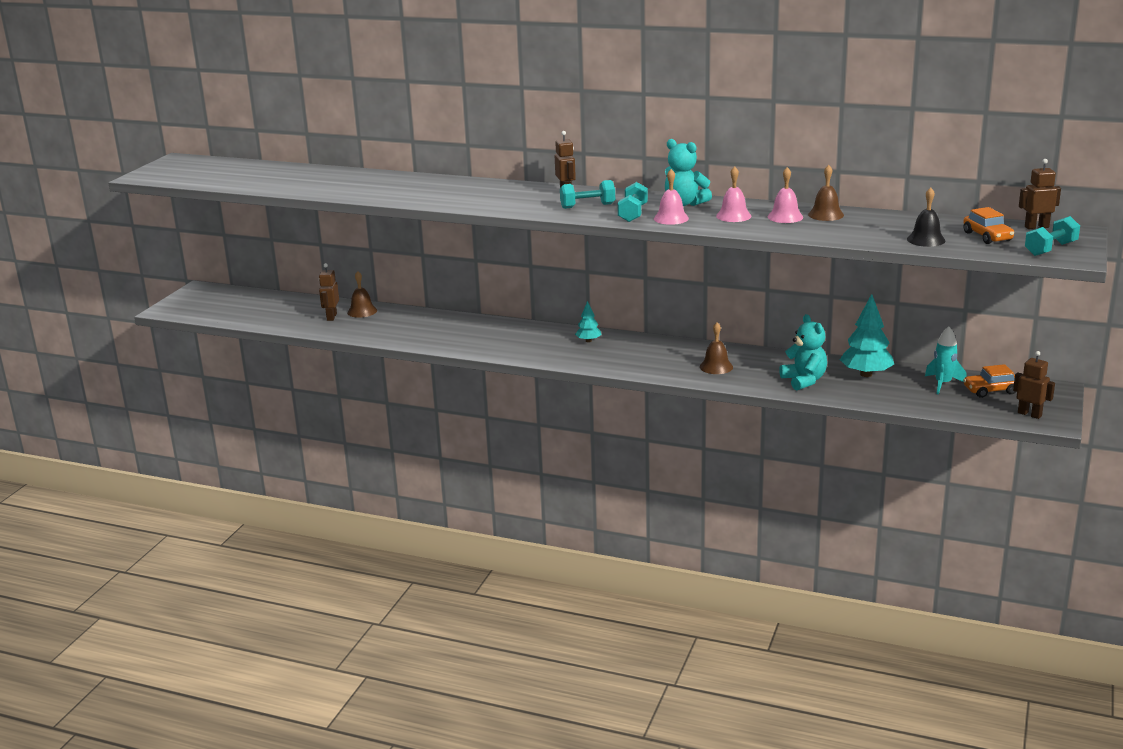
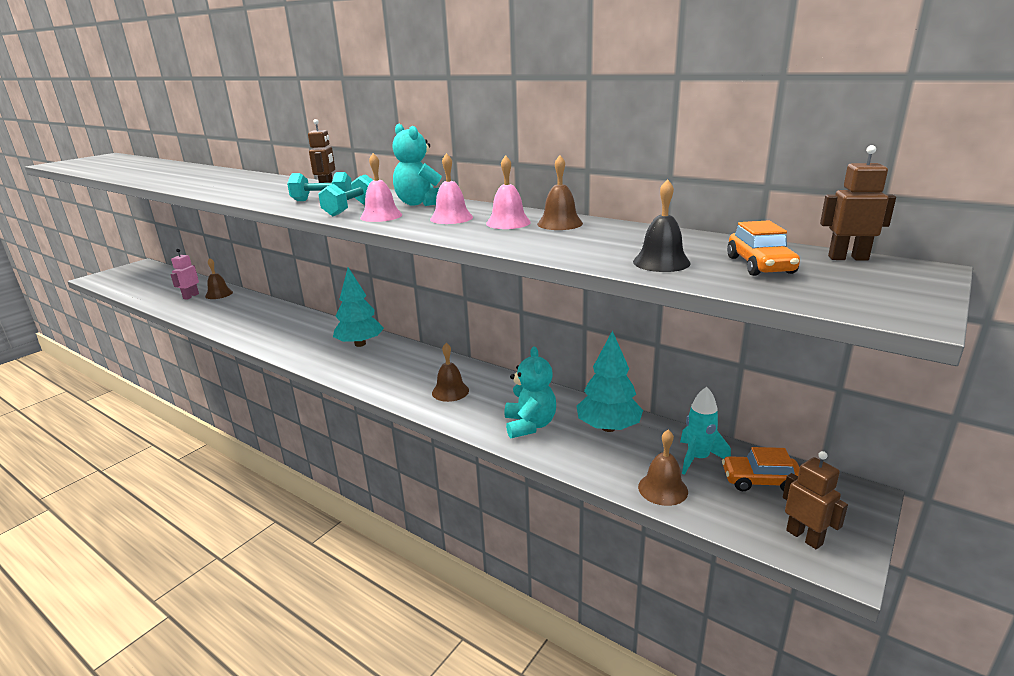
camera: 15 degrees right, 0 degrees up
(331, 317) = (191, 296): brown robot -> pink robot
(588, 341) = (360, 344): turquoise tree -> turquoise tree, size x1.87
(928, 403) = (663, 489): none -> brown bell
(1050, 249) = (859, 293): turquoise dumbbell -> none

